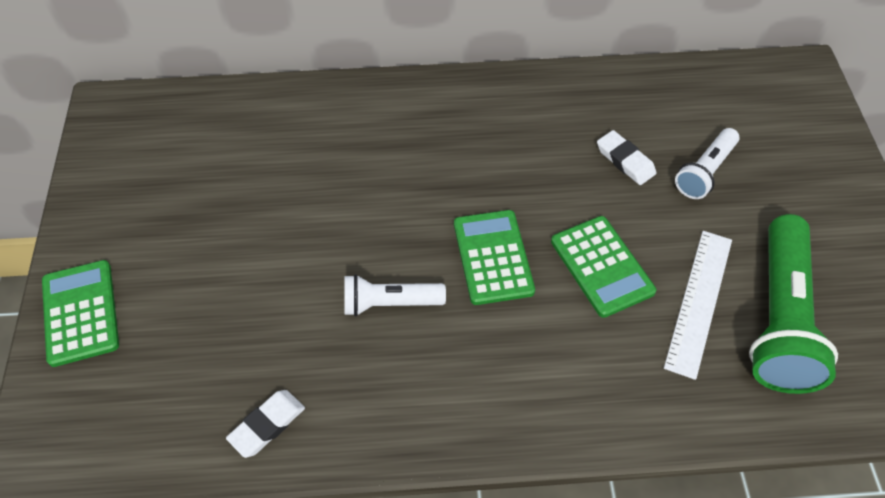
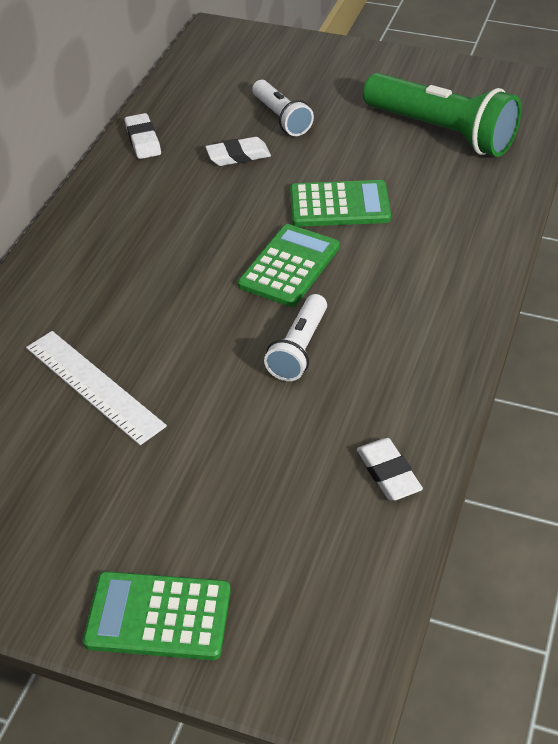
camera: 65 degrees left, 10 degrees down
(493, 257) = (289, 266): green calculator -> green calculator turned 105 degrees clockwise
(602, 85) = (143, 140): none -> white eraser
(699, 301) = (404, 165): white ruler -> white ruler (94, 386)

